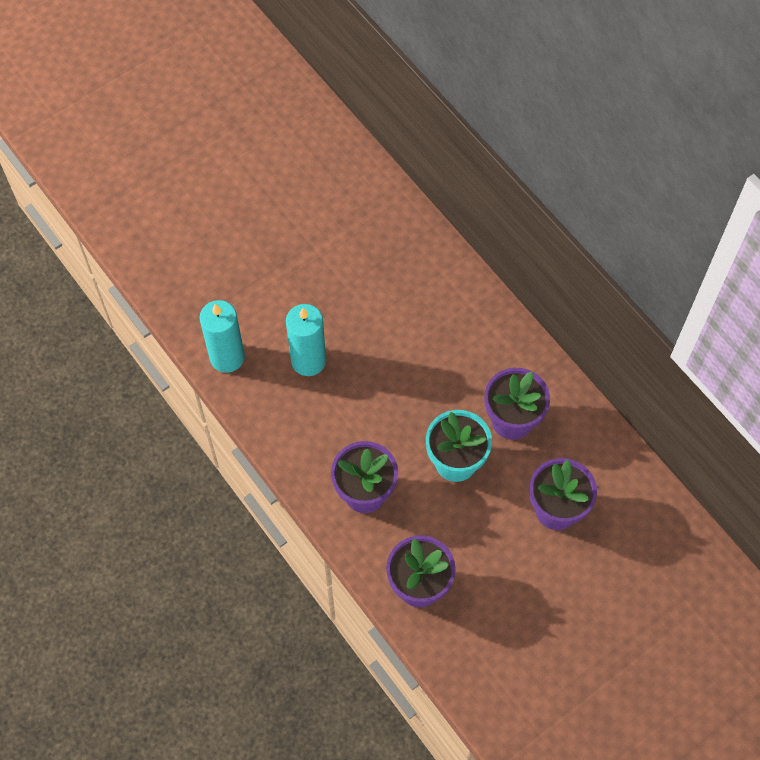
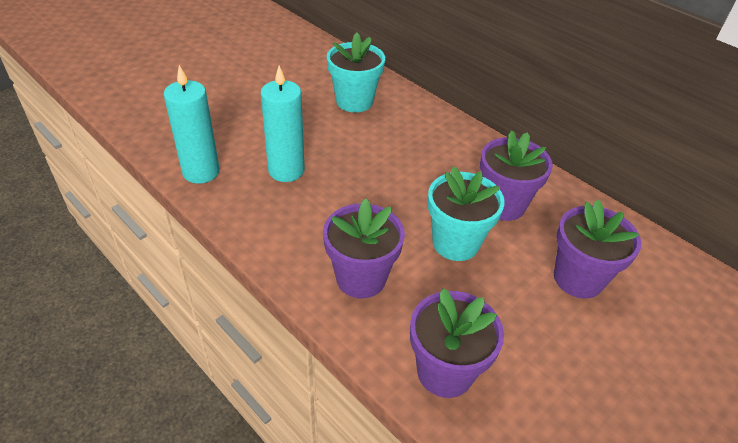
camera: 10 degrees left, 20 degrees down
(387, 262) = (354, 101): none -> turquoise flower pot

